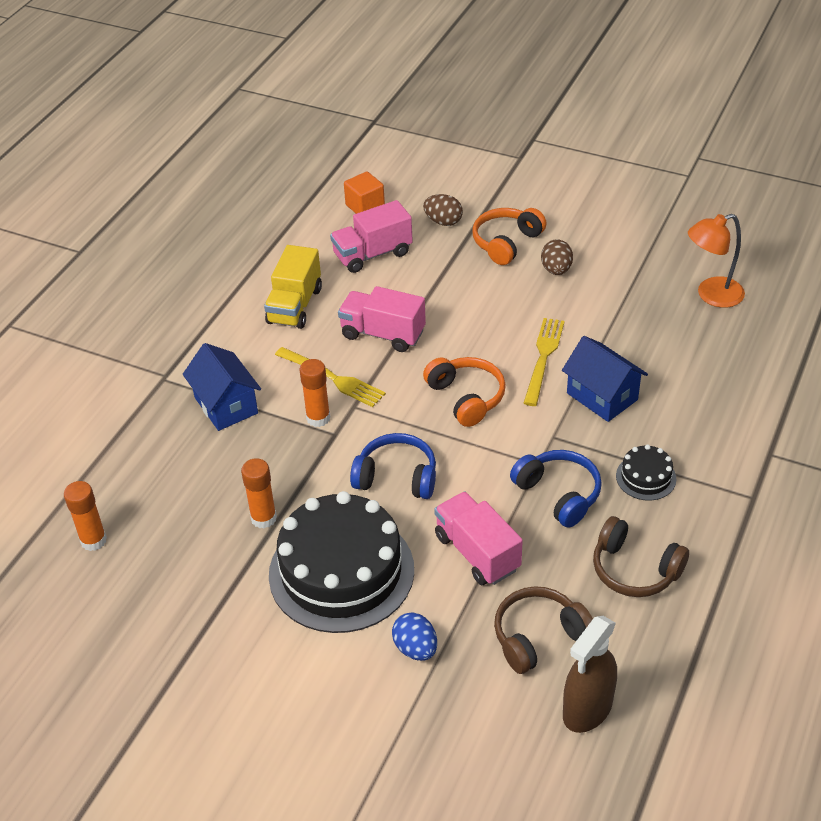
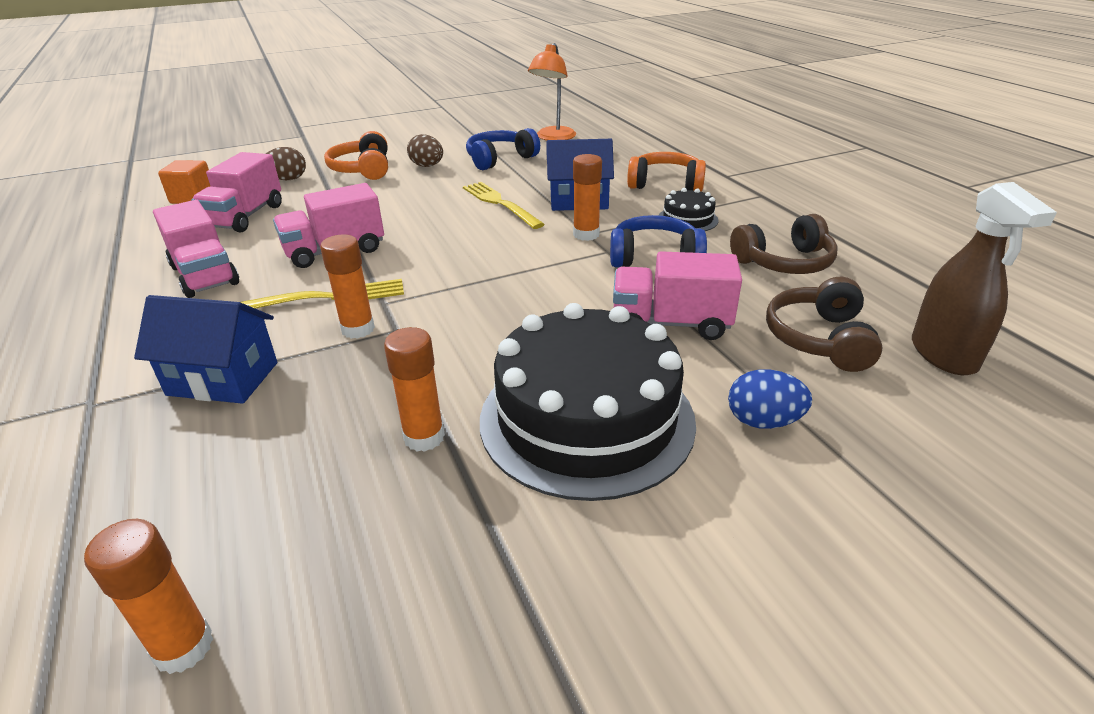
camera: 50 degrees left, 10 degrees down
(295, 306) = (205, 275): yellow truck -> pink truck
(397, 477) = (510, 321): blue headphones -> blue headphones (500, 159)
(466, 397) = (480, 248): orange headphones -> orange headphones (665, 184)
(550, 437) = (586, 234): none -> orange glue stick

